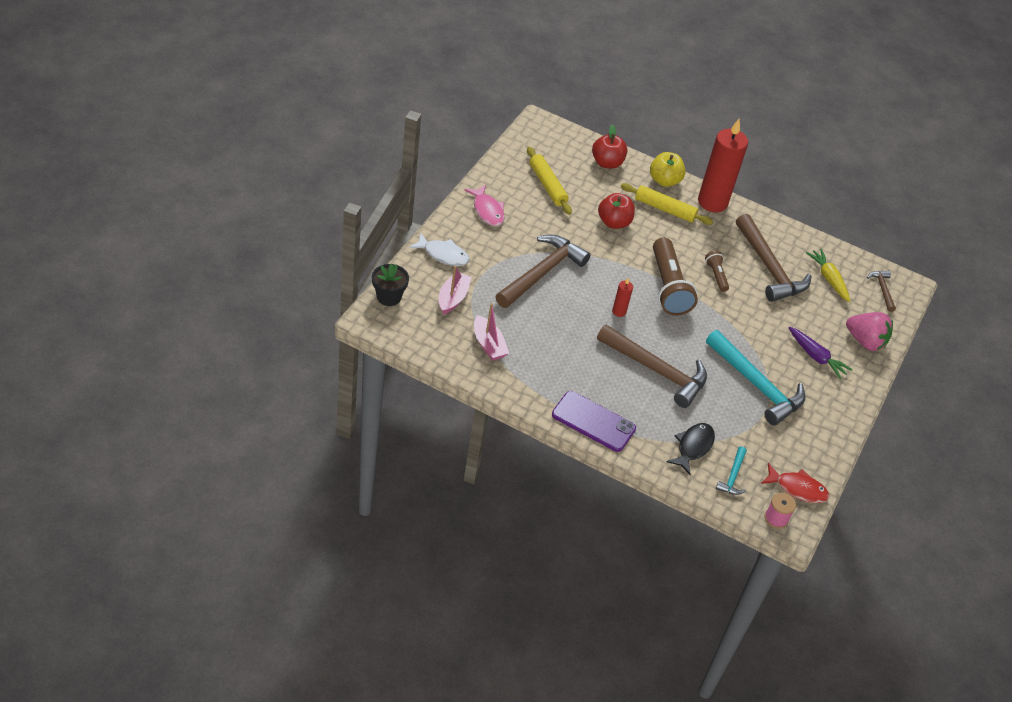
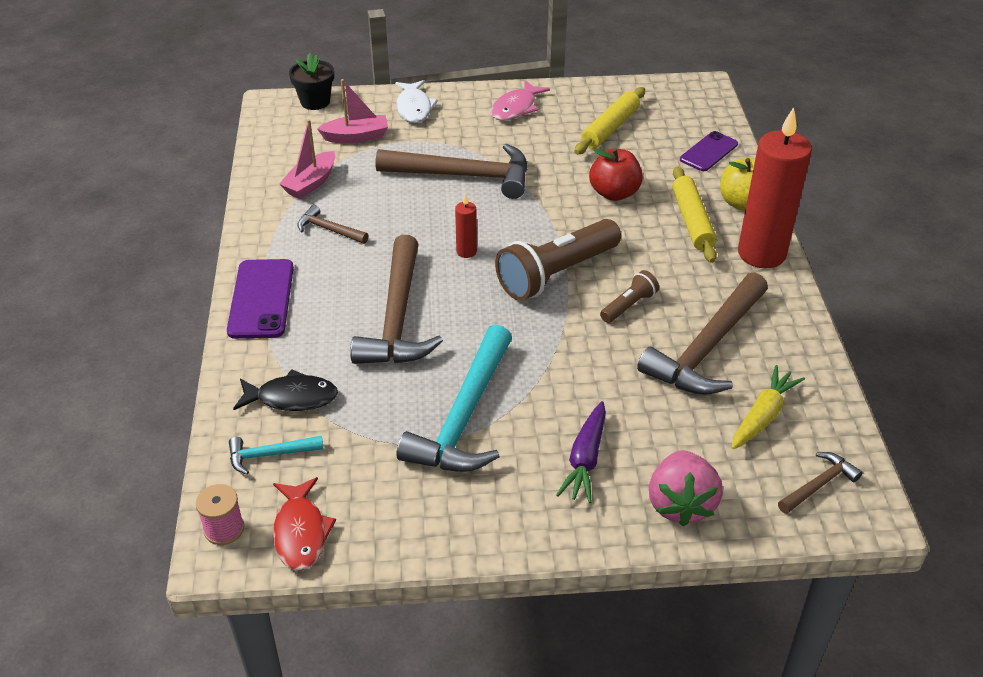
camera: 65 degrees right, 5 degrees down
(547, 360) = (329, 230): none -> brown hammer
(607, 163) = (708, 152): red apple -> purple phone

